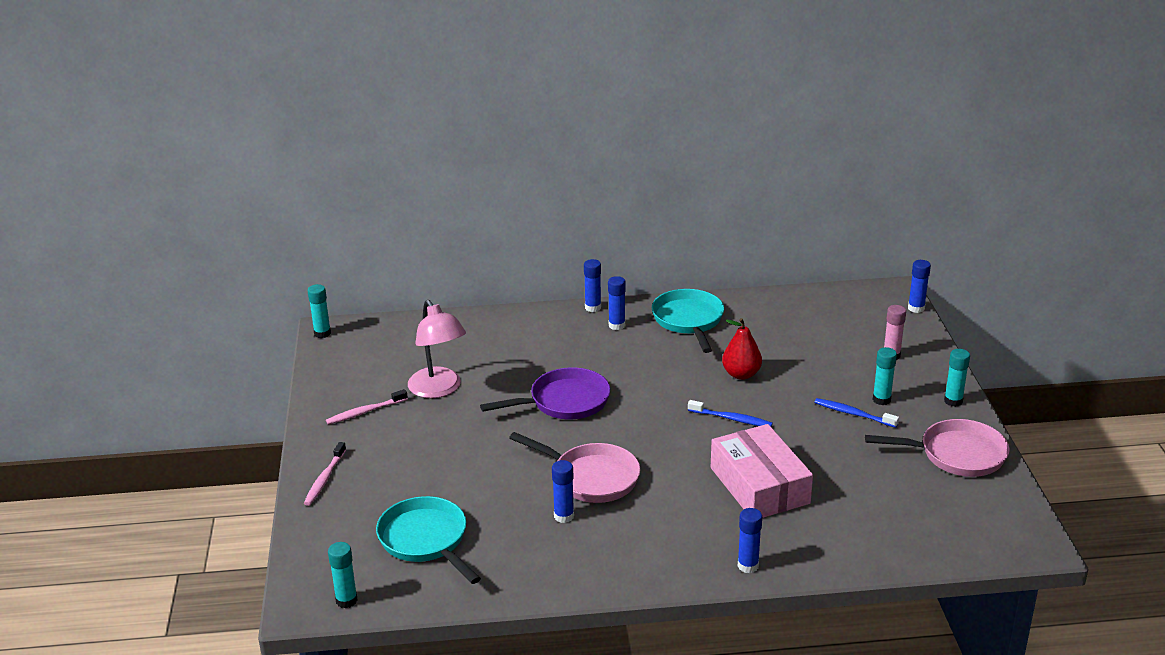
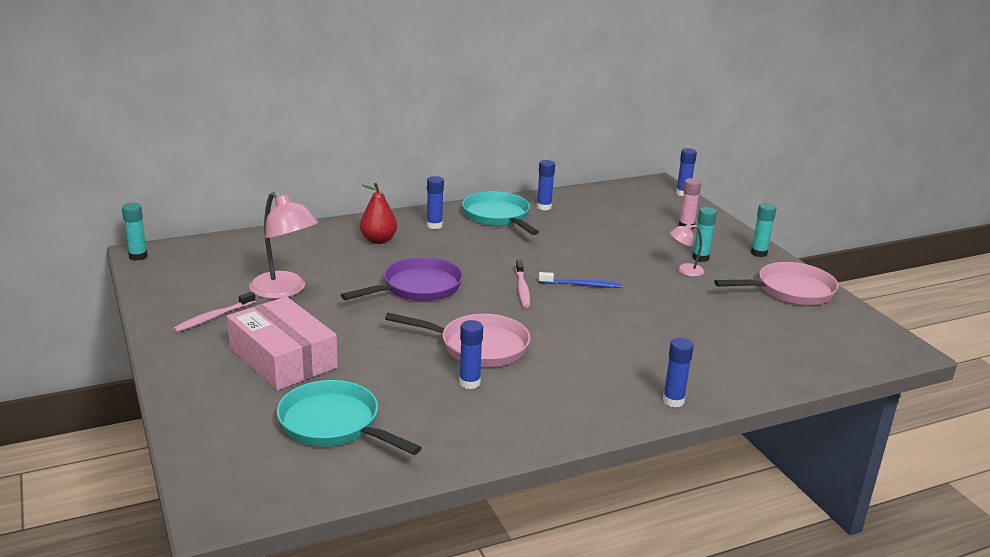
camera: 20 degrees left, 5 degrees down
(324, 479) = (193, 382): pink toothbrush -> pink toothbrush (522, 289)
(346, 600) = (268, 497): turquoise glue stick -> none
(593, 307) = (404, 214): blue glue stick -> blue glue stick (544, 207)
(741, 374) = (569, 251): red pear -> red pear (378, 240)
(759, 485) = (640, 334): pink box -> pink box (283, 358)
(853, 414) = (684, 270): blue toothbrush -> pink lamp

